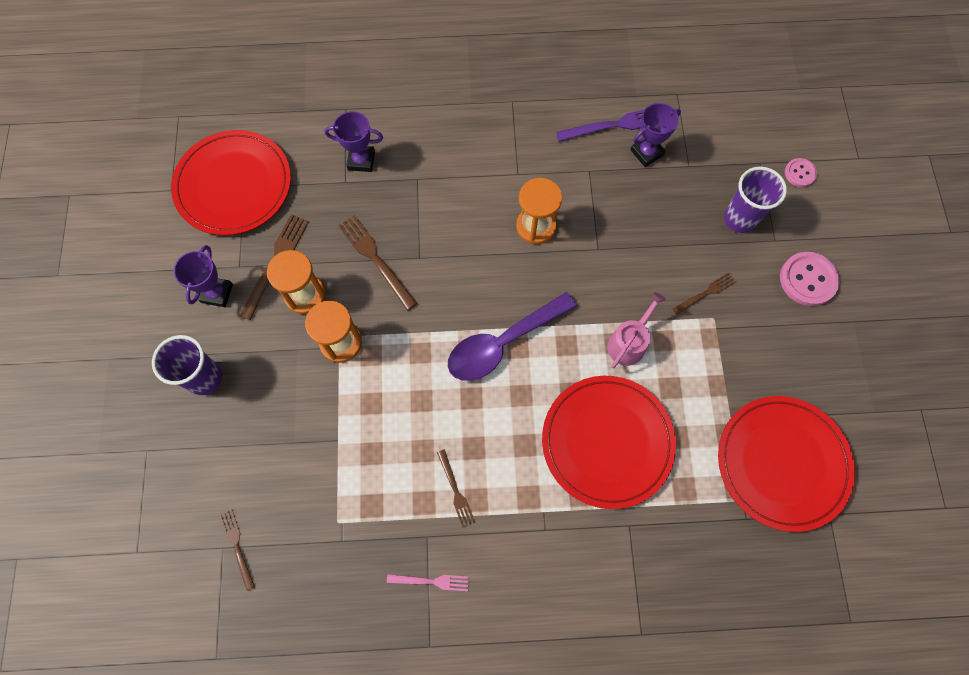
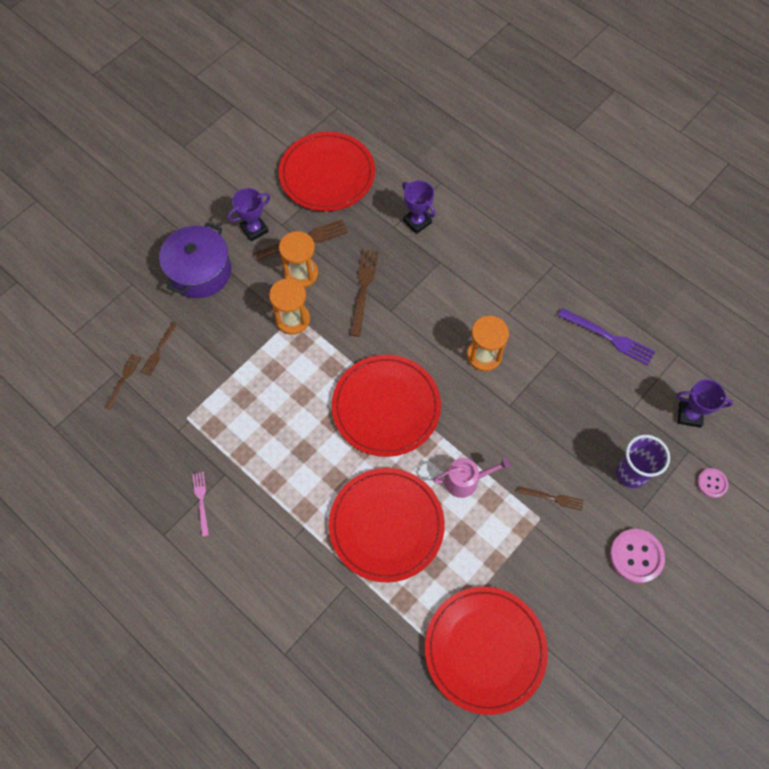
camera: 45 degrees right, 5 degrees down
(205, 378) = (200, 272): purple cup -> purple pot
(431, 581) = (201, 501): pink fork -> pink fork turned 150 degrees counterclockwise
(455, 490) = (267, 465): brown fork -> brown fork (158, 351)
(502, 343) = (386, 407): purple spoon -> red plate
(646, 152) = (612, 374): purple trophy -> purple trophy (689, 415)

